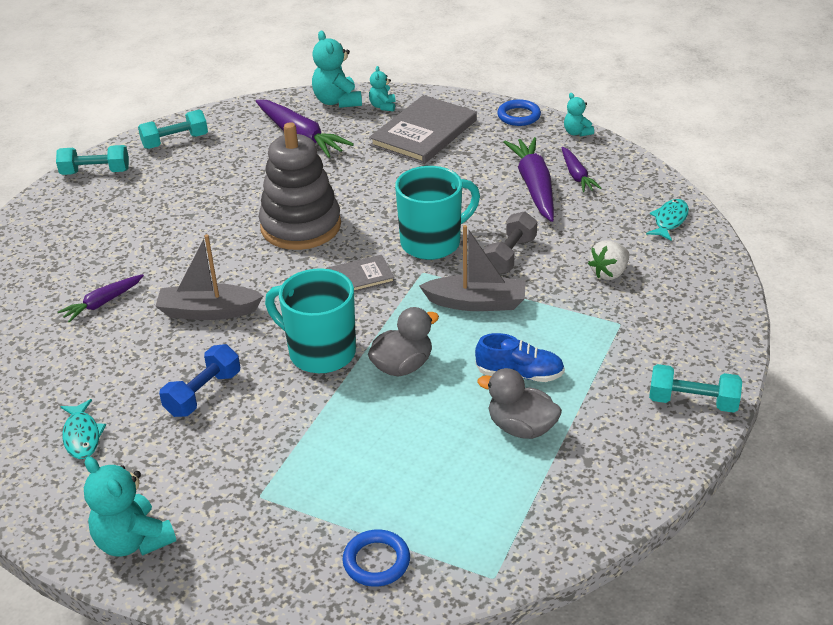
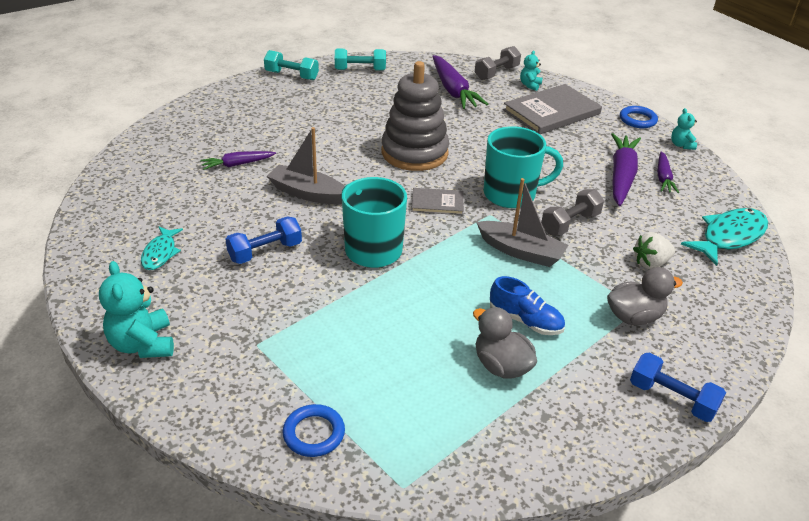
camera: 20 degrees right, 0 degrees up
(337, 101) = (496, 73): turquoise teddy bear -> grey dumbbell
(402, 366) = (430, 282): grey duck -> grey duck (634, 317)
(669, 220) = (729, 236): turquoise fish -> turquoise fish, size x1.69
(692, 402) = (672, 398): turquoise dumbbell -> blue dumbbell

